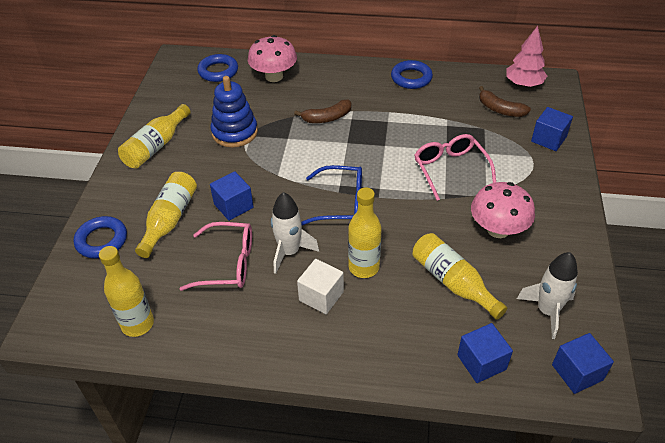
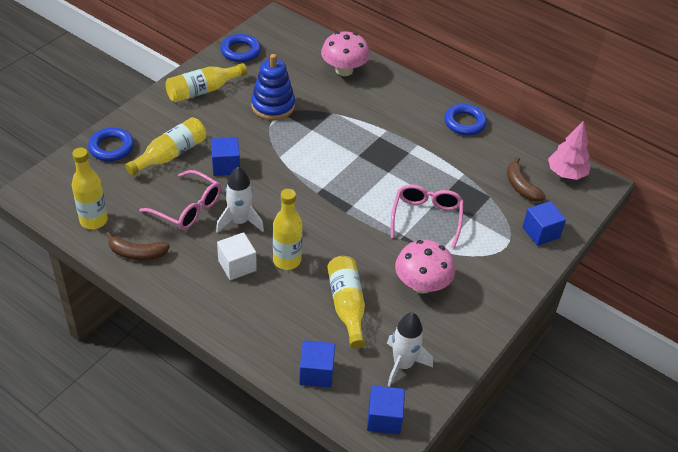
camera: 25 degrees right, 0 degrees up
(218, 71) = (301, 46): blue ring -> blue ring (240, 51)
(327, 118) = (359, 127): brown banana -> brown banana (137, 253)
(340, 203) = (310, 203): blue glasses -> none

